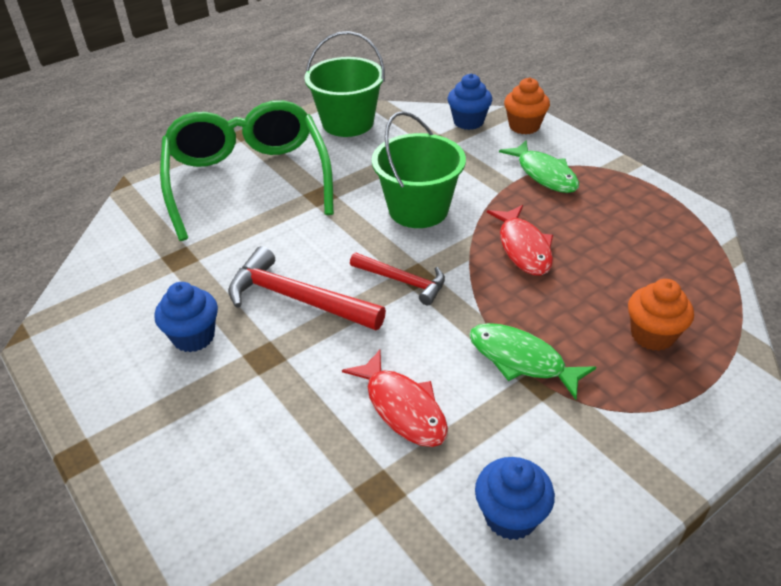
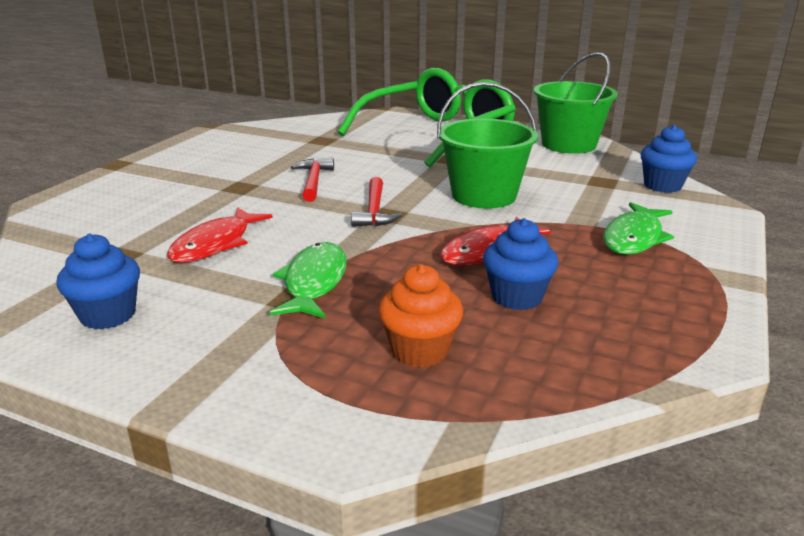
camera: 60 degrees right, 15 degrees down
(193, 337) = (244, 163): blue cupcake -> blue cupcake (516, 297)
(297, 298) = (314, 181): red hammer -> red hammer, size x0.63
(524, 126) = (707, 211): orange cupcake -> none

